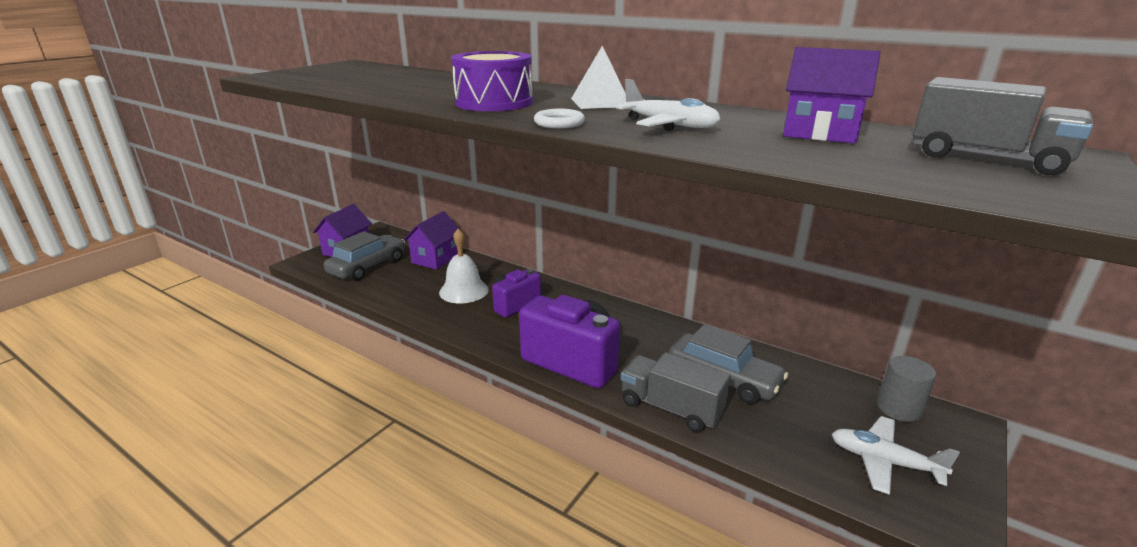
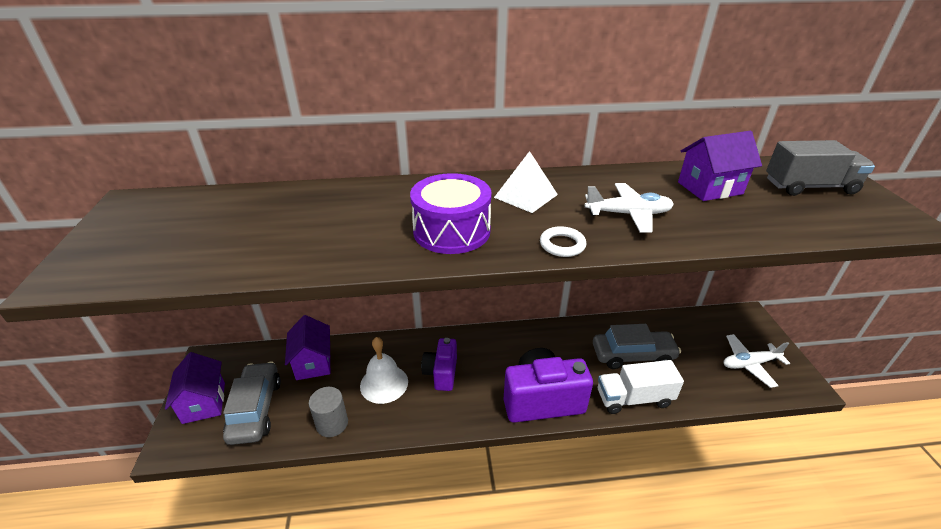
camera: 40 degrees left, 10 degrees up
(671, 408) = (634, 398): grey truck -> white truck
(898, 408) = (720, 322): grey cylinder -> grey cylinder (332, 423)

